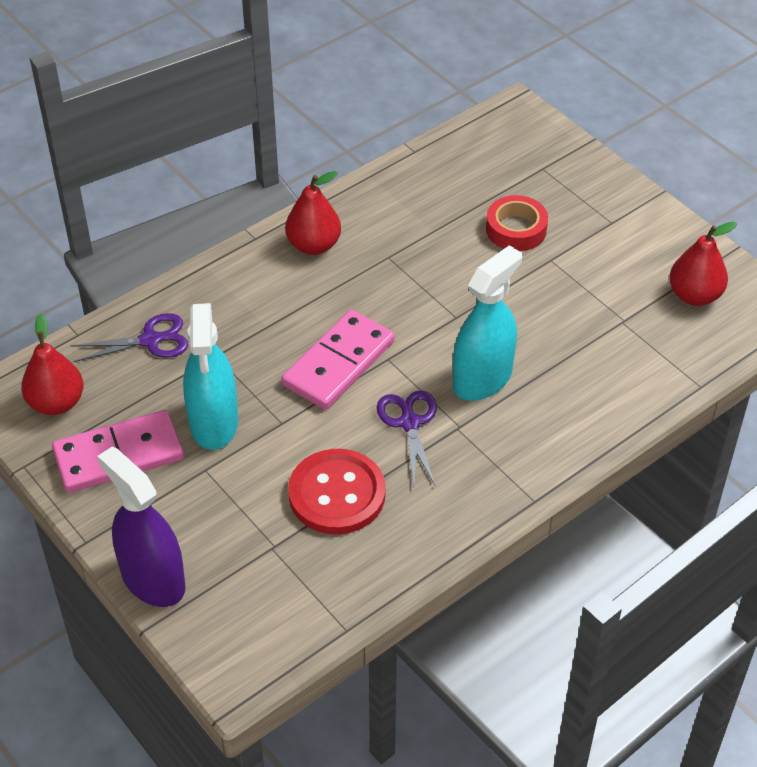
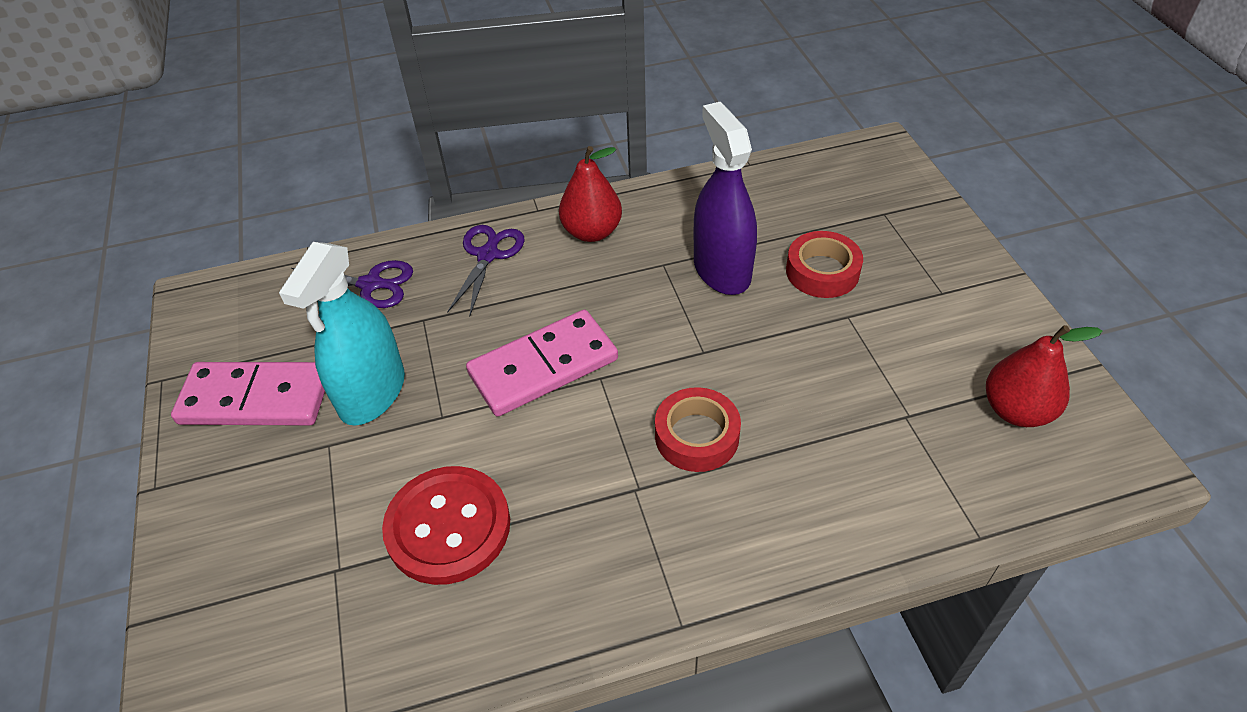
camera: 25 degrees right, 0 degrees up
(56, 403) = (239, 322): red pear -> none
(153, 579) = (185, 561): purple spray bottle -> purple spray bottle (722, 270)
(409, 423) = (582, 464): purple scissors -> purple scissors (488, 255)
(482, 379) = (697, 436): turquoise spray bottle -> red tape

